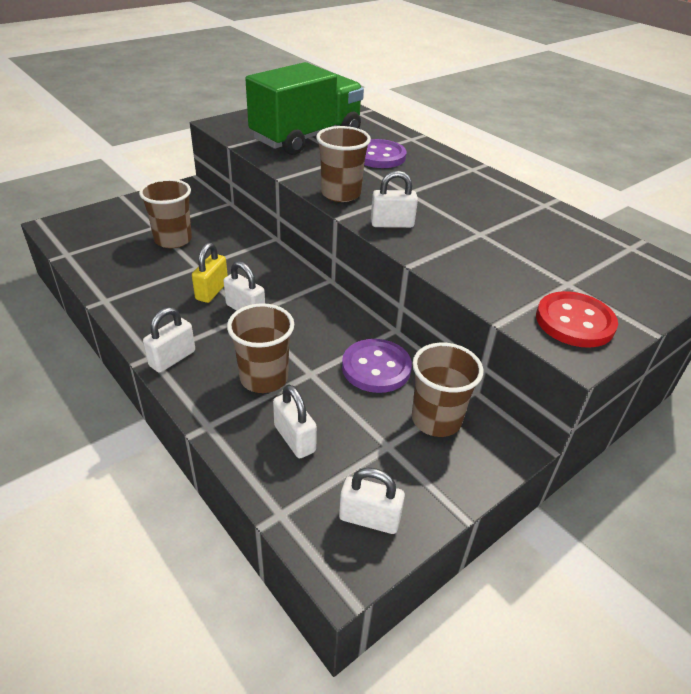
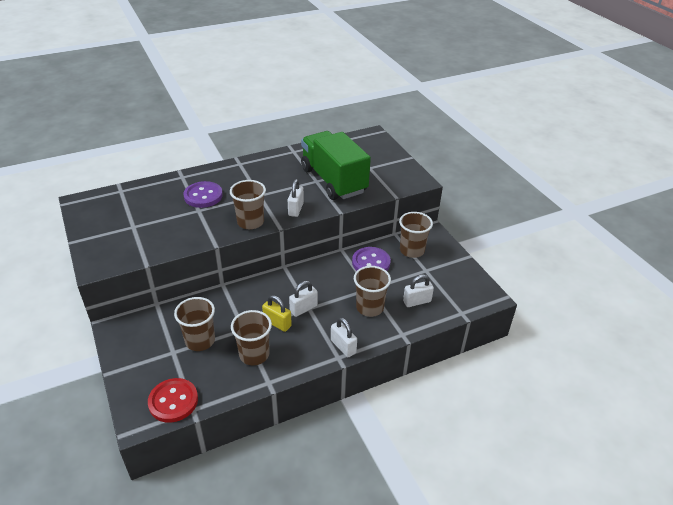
camera: 75 degrees left, 0 degrees up
(152, 281) = (254, 354): none -> brown cup
(306, 137) = (153, 223): green truck -> green truck (333, 180)
(369, 518) = (466, 284): white padlock -> none
(574, 322) = (399, 175): red button -> red button (173, 401)

